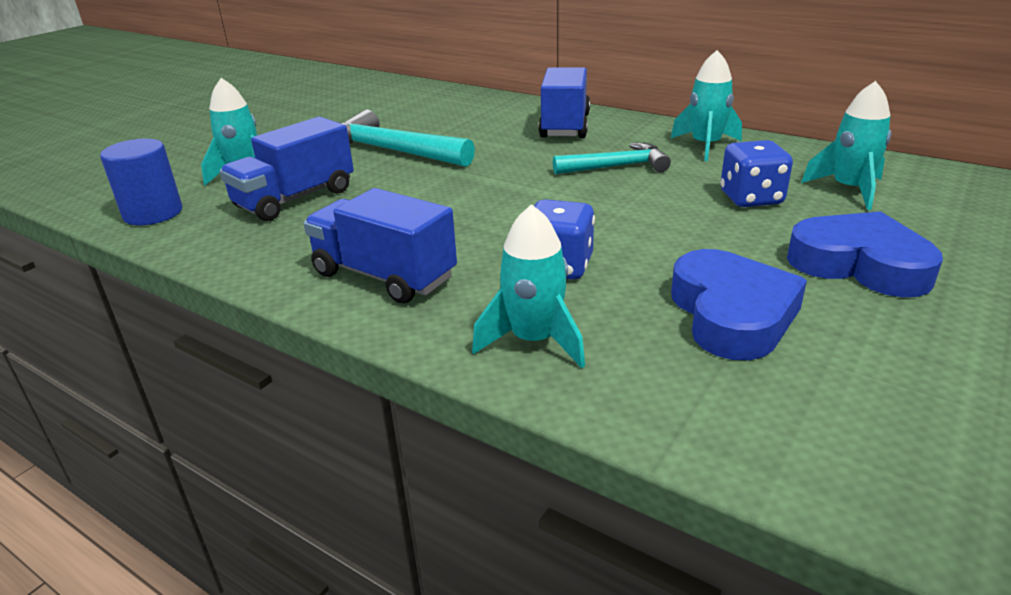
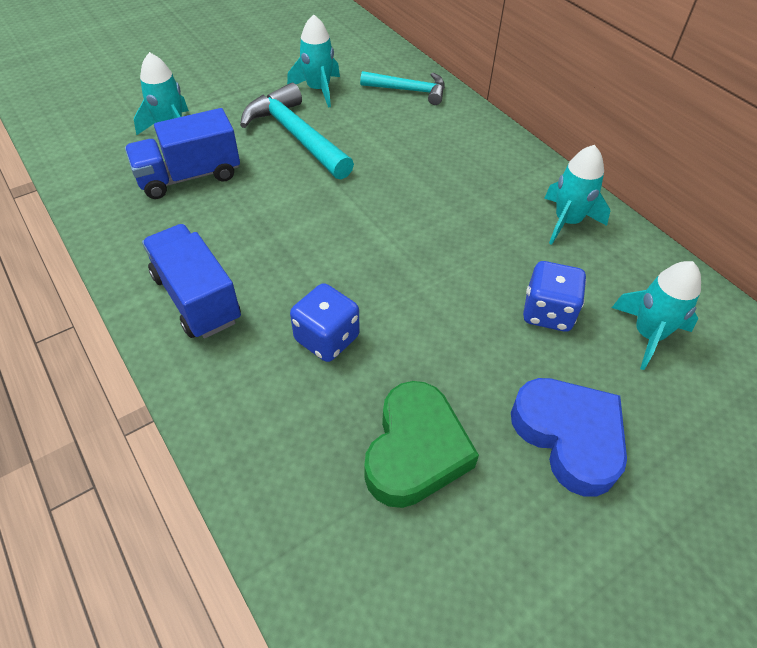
camera: 20 degrees right, 20 degrees up
(153, 213) = (85, 159): blue cylinder -> none
(534, 341) = (252, 416): turquoise rocket -> turquoise rocket (318, 90)
(565, 126) = (463, 147): blue truck -> none
(616, 167) = (465, 224): turquoise hammer -> turquoise hammer (409, 91)
(731, 314) = (415, 450): blue heart -> green heart

